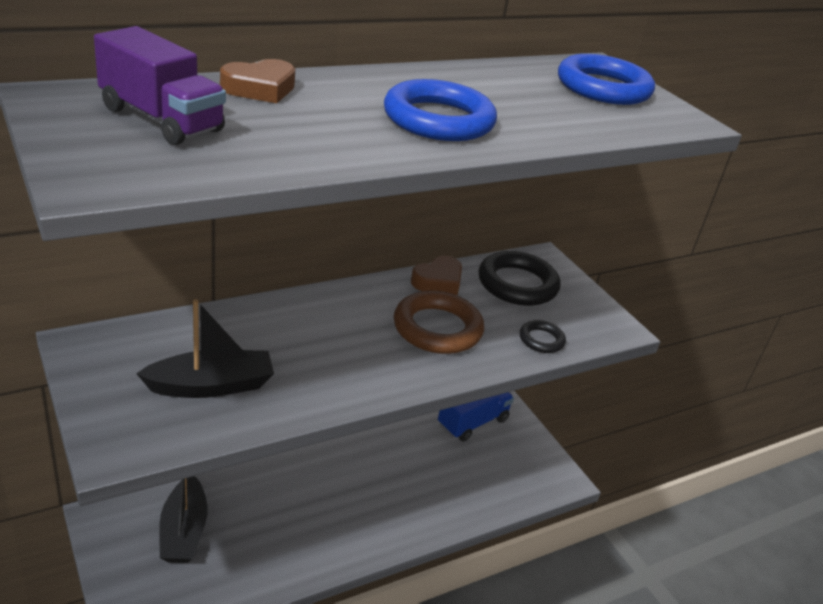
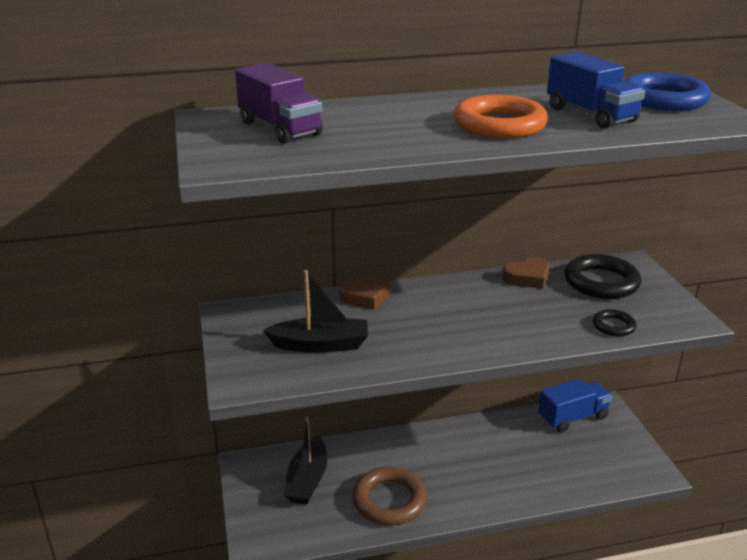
camera: 20 degrees right, 5 degrees down
(260, 88) = (360, 108): brown heart -> brown heart (366, 297)
(437, 328) = (518, 313): brown ring -> brown ring (389, 500)
(438, 120) = (499, 125): blue ring -> orange ring
(535, 107) = (590, 115): none -> blue truck

